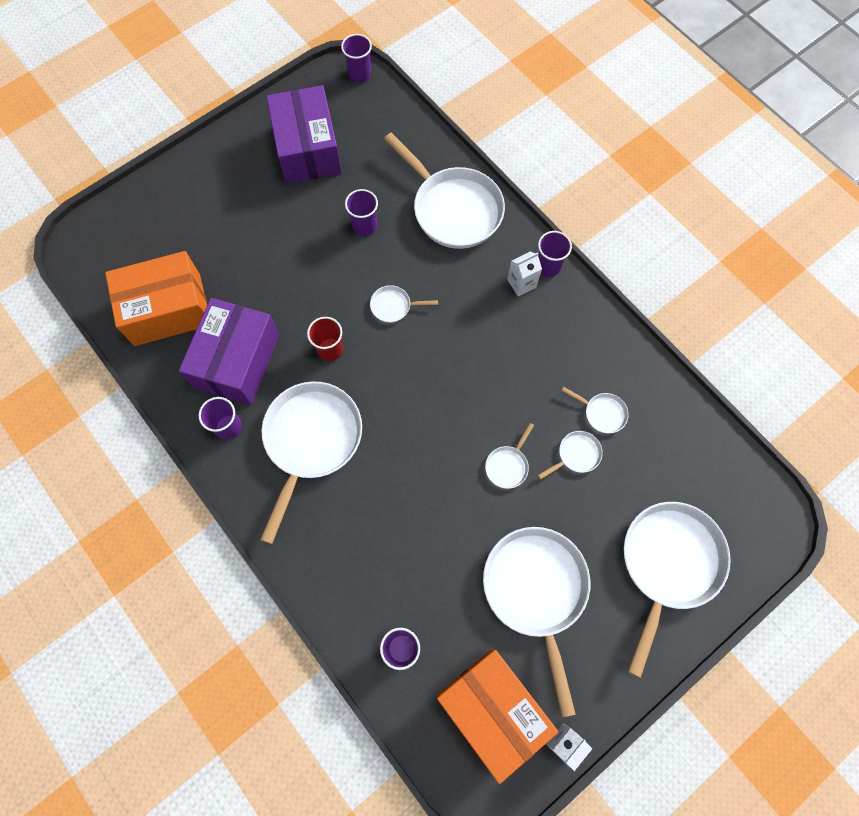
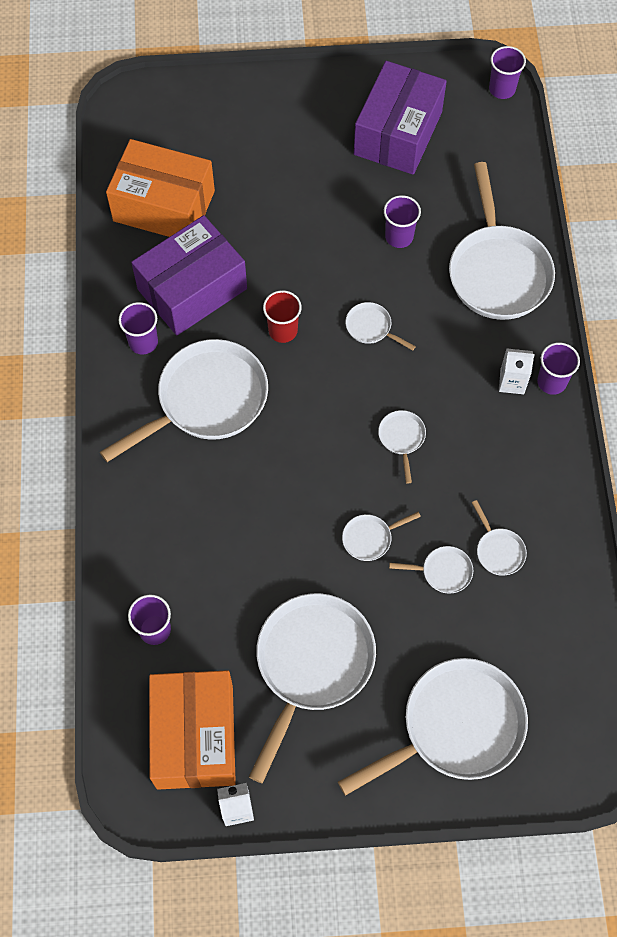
camera: 35 degrees right, 5 degrees down
(476, 375) = (402, 438): none -> white pan

